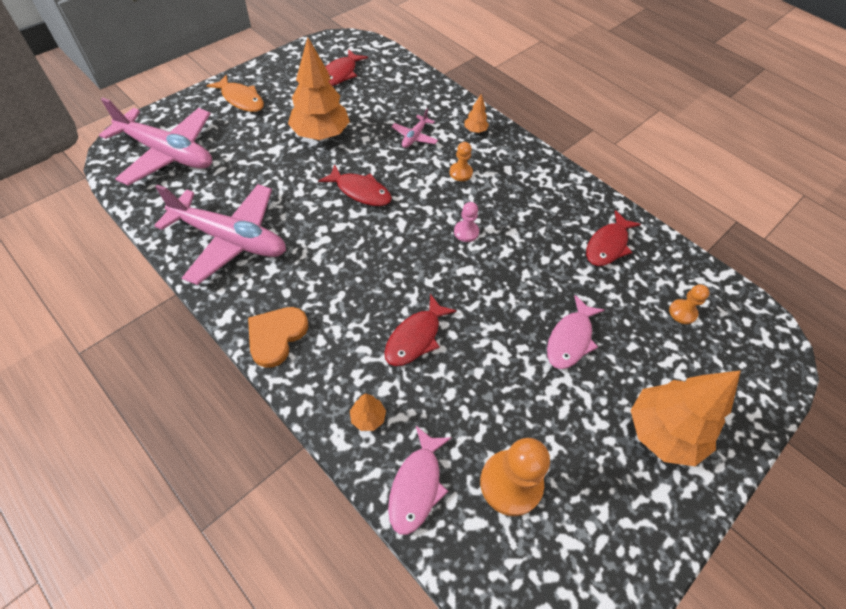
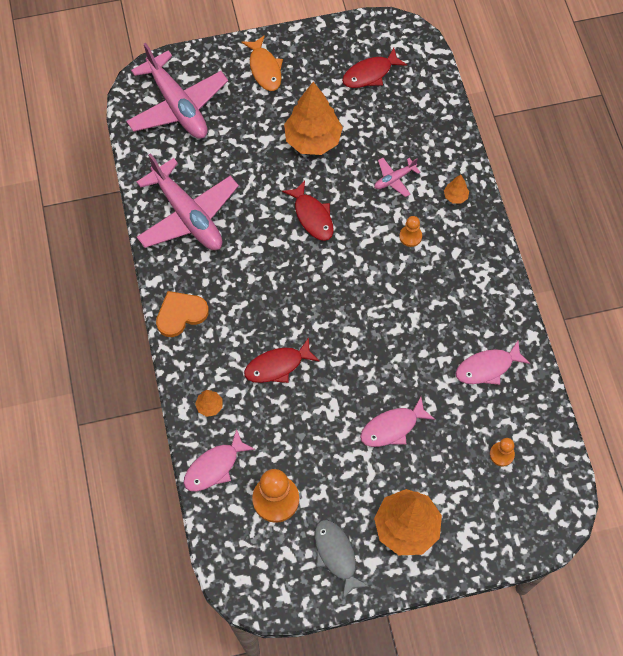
camera: 35 degrees right, 10 degrees up
(466, 232) = (375, 297): pink pawn -> none
(608, 245) = (487, 367): red fish -> pink fish
(620, 509) = (336, 555): none -> grey fish

